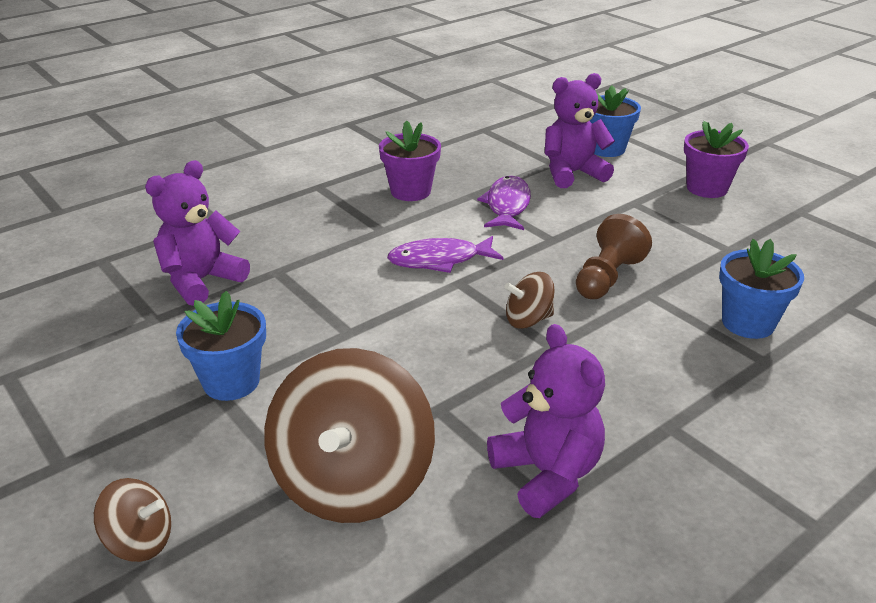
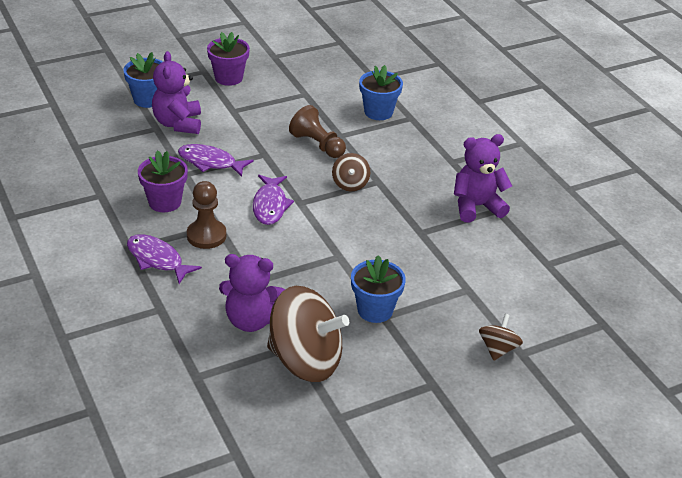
camera: 80 degrees left, 5 degrees up
(201, 281) = (251, 320): purple teddy bear -> purple teddy bear turned 45 degrees counterclockwise
(302, 204) = (157, 259): none -> purple fish
(353, 481) = (469, 270): brown spinning top -> brown spinning top (305, 360)
(357, 226) = (206, 235): none -> brown pawn

